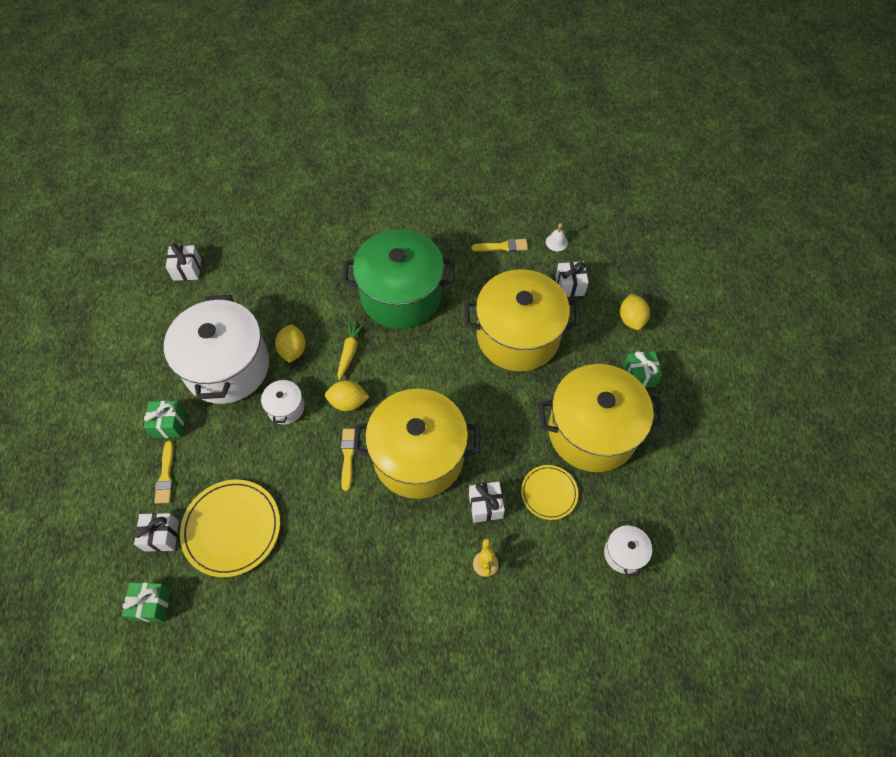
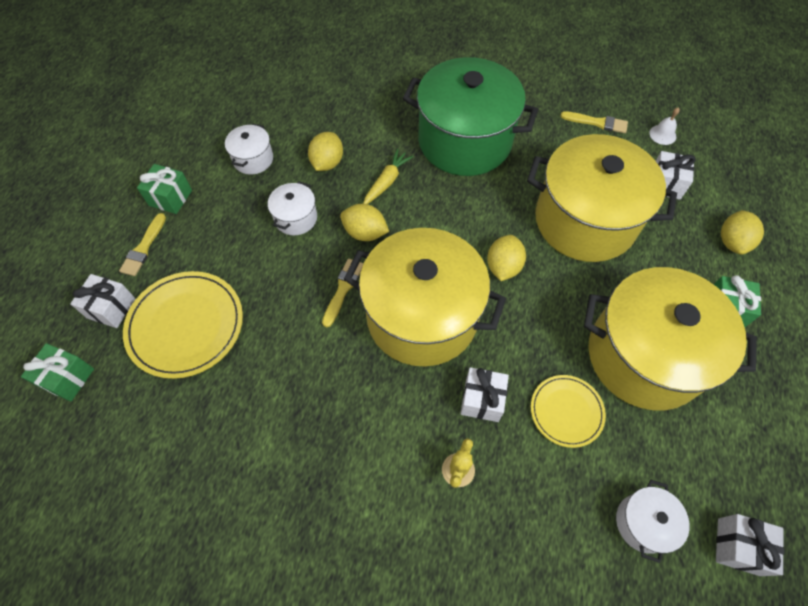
camera: 20 degrees right, 0 degrees up
(187, 269) = (254, 58): white gift -> white gift (738, 546)
(227, 367) = (253, 159): white pot -> white pot, size x0.43
(467, 395) = (503, 267): none -> yellow lemon

